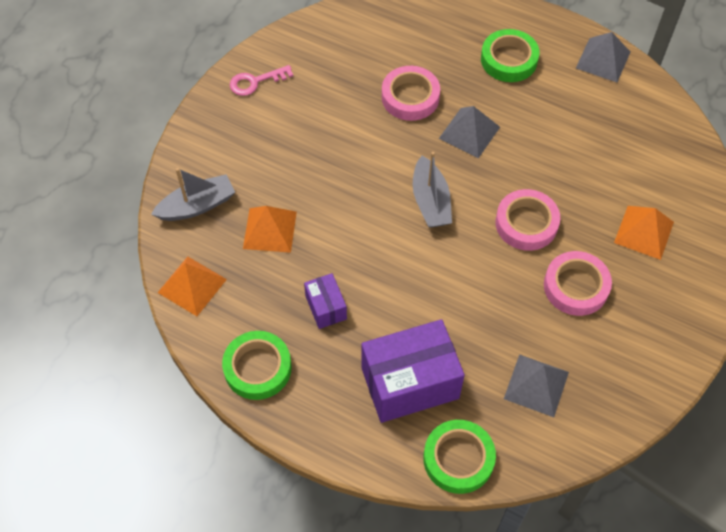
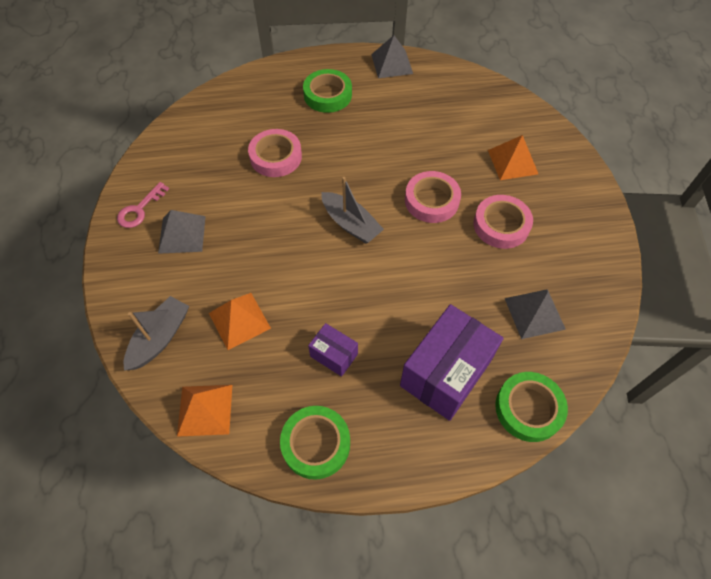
camera: 35 degrees left, 0 degrees up
(469, 132) = (340, 159): grey pyramid -> grey pyramid (182, 234)

